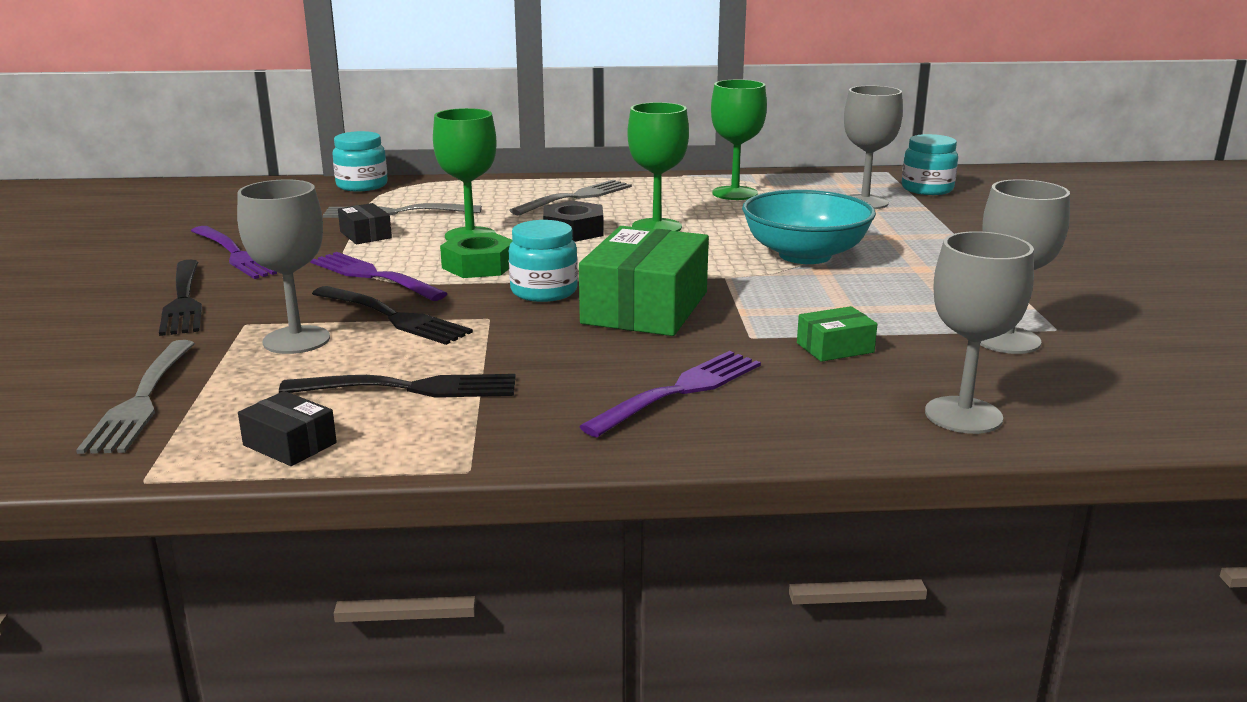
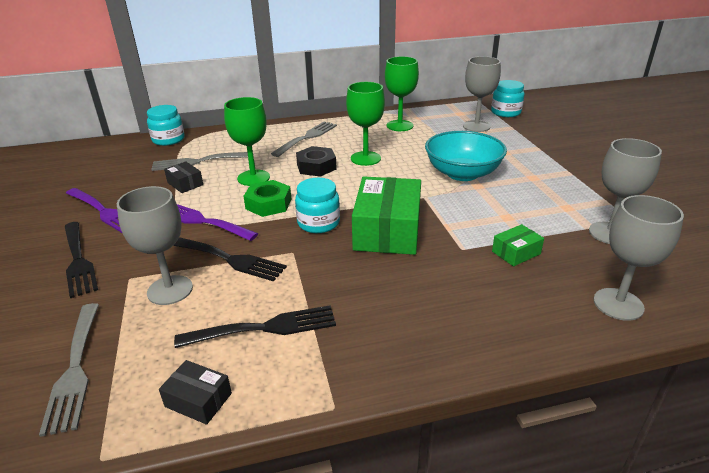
camera: 10 degrees left, 10 degrees up
(680, 391) = (440, 306): purple fork -> none

